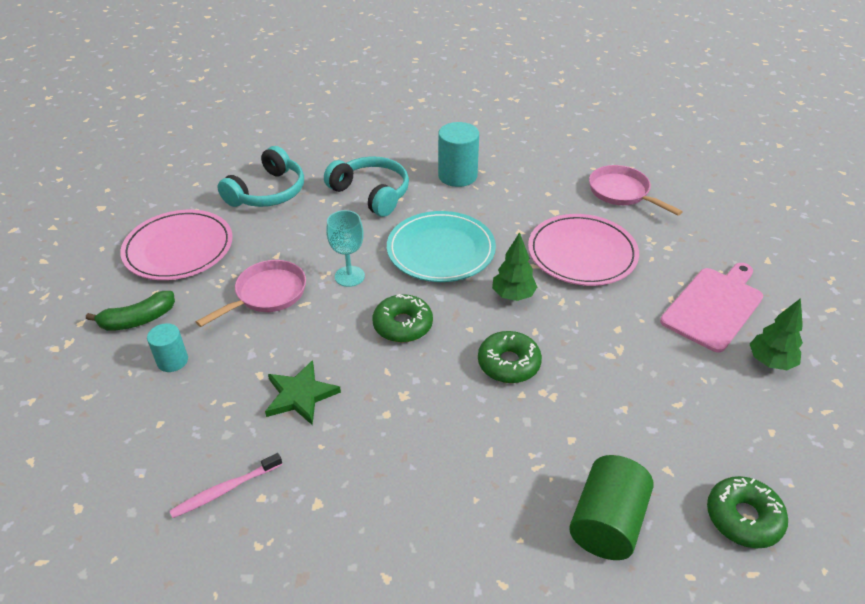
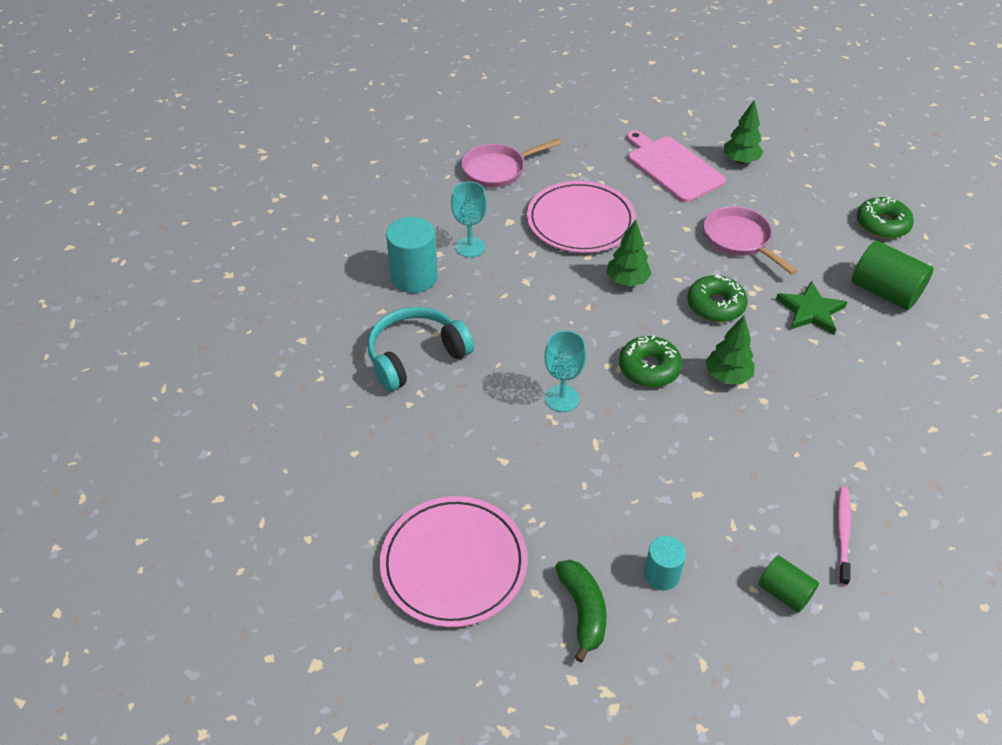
camera: 75 degrees left, 5 degrees up
(156, 446) = (784, 592): none -> green cylinder
(225, 490) = (842, 533): pink toothbrush -> pink toothbrush turned 150 degrees counterclockwise
(267, 294) = (571, 476): pink pan -> pink pan (739, 240)
(268, 192) = (367, 457): turquoise headphones -> none
(300, 395) = (731, 462): green star -> green star (810, 311)
(410, 382) = (727, 376): none -> green tree
(441, 250) = (542, 317): turquoise plate -> none
(508, 196) = (470, 247): none -> turquoise goblet

